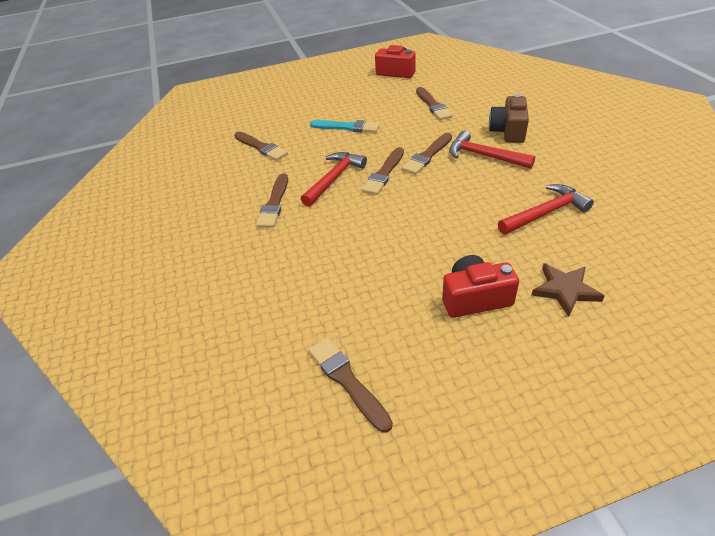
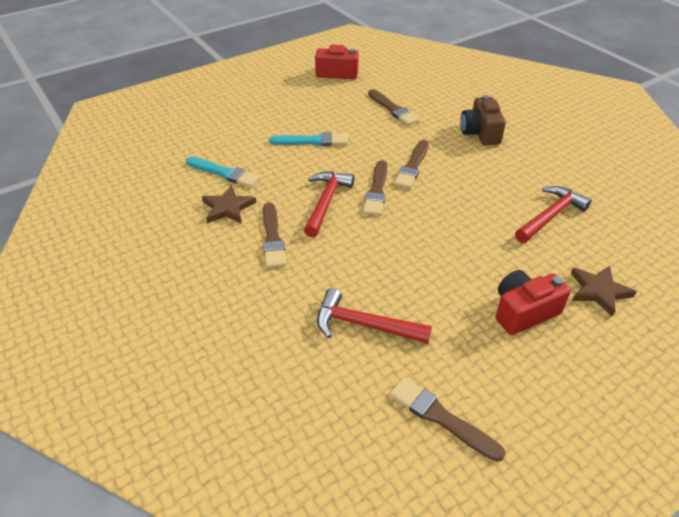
camera: 20 degrees left, 0 degrees up
(250, 175) = (228, 208): none -> brown star
(261, 147) = (224, 173): brown brush -> turquoise brush
(484, 156) = (469, 162): red hammer -> red hammer (364, 325)

